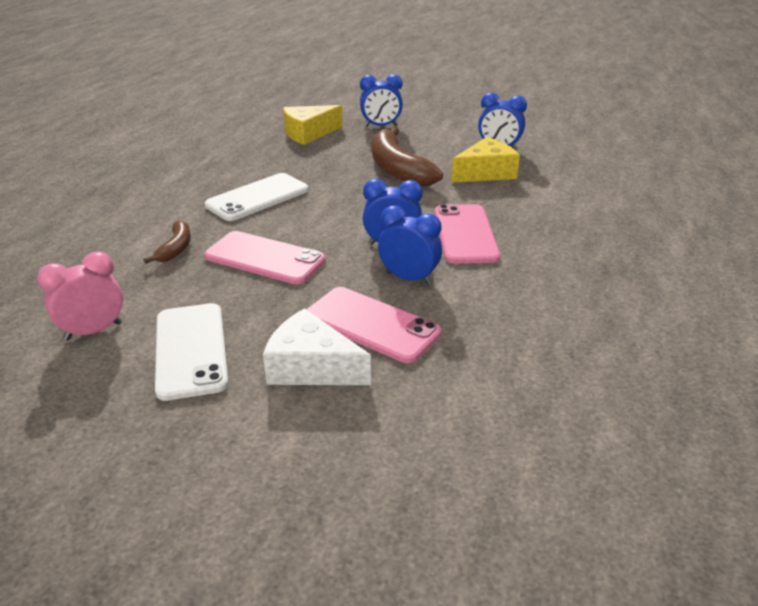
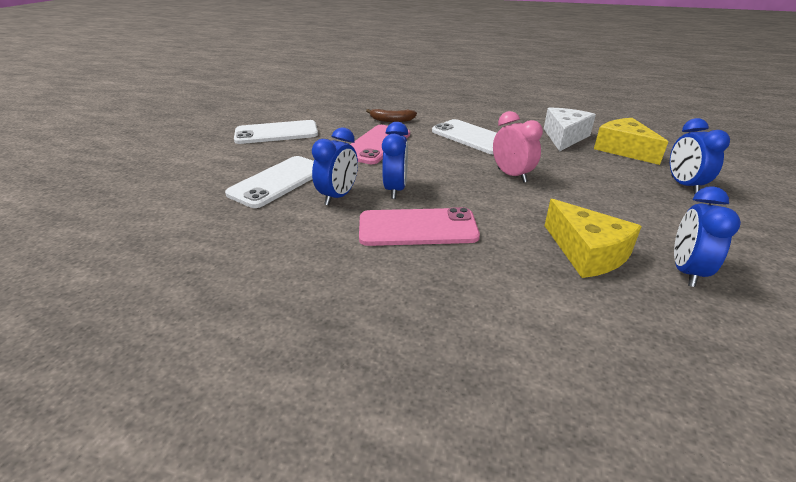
camera: 90 degrees right, 0 degrees up
(93, 331) = (305, 112): pink clock -> pink clock (512, 175)
(311, 367) = (241, 164): white cheese -> white cheese (564, 137)
(372, 324) = (278, 182): pink phone -> white phone
(397, 169) = (563, 194): brown banana -> none

